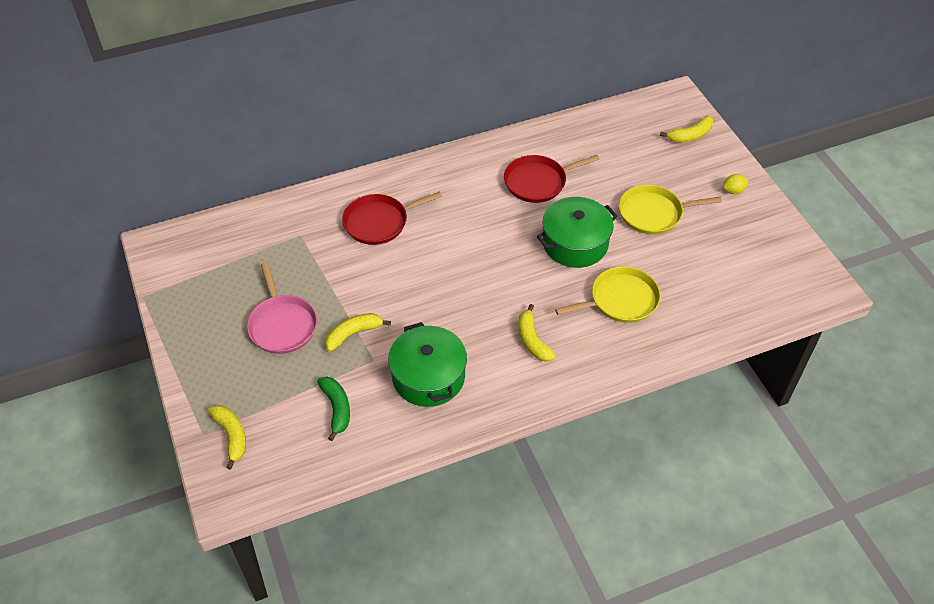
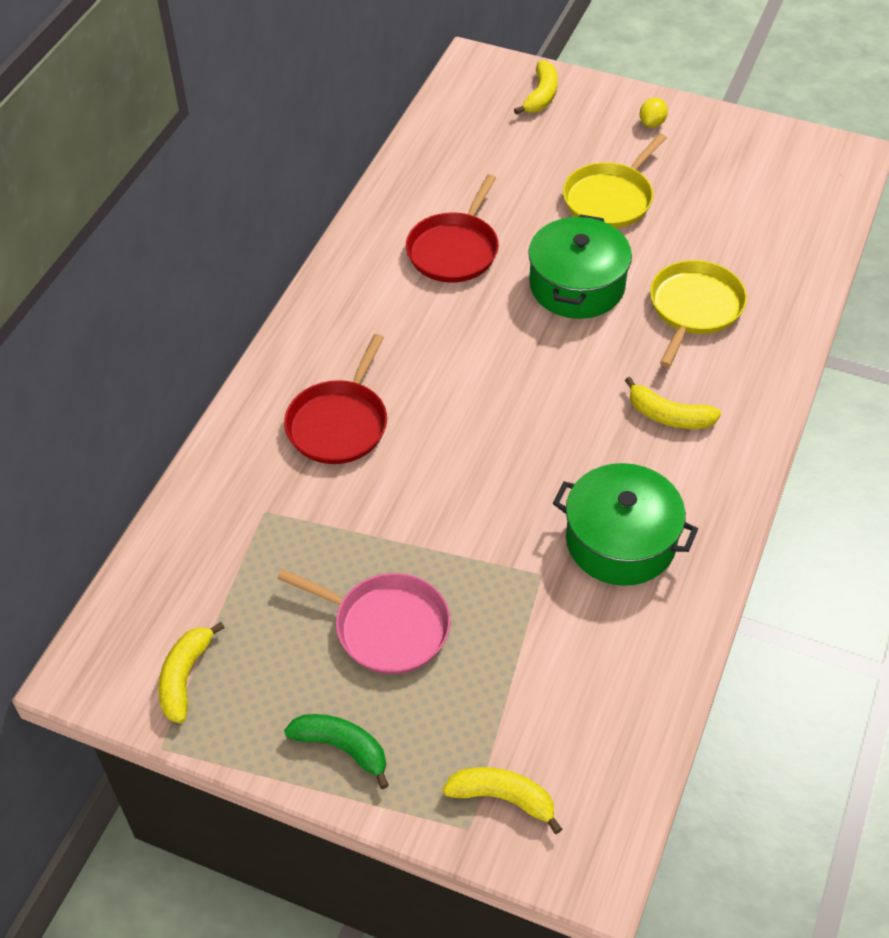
camera: 45 degrees left, 0 degrees up
(336, 408) = (574, 660): green banana -> green banana (342, 748)
(353, 334) = (481, 566): yellow banana -> yellow banana (185, 677)

